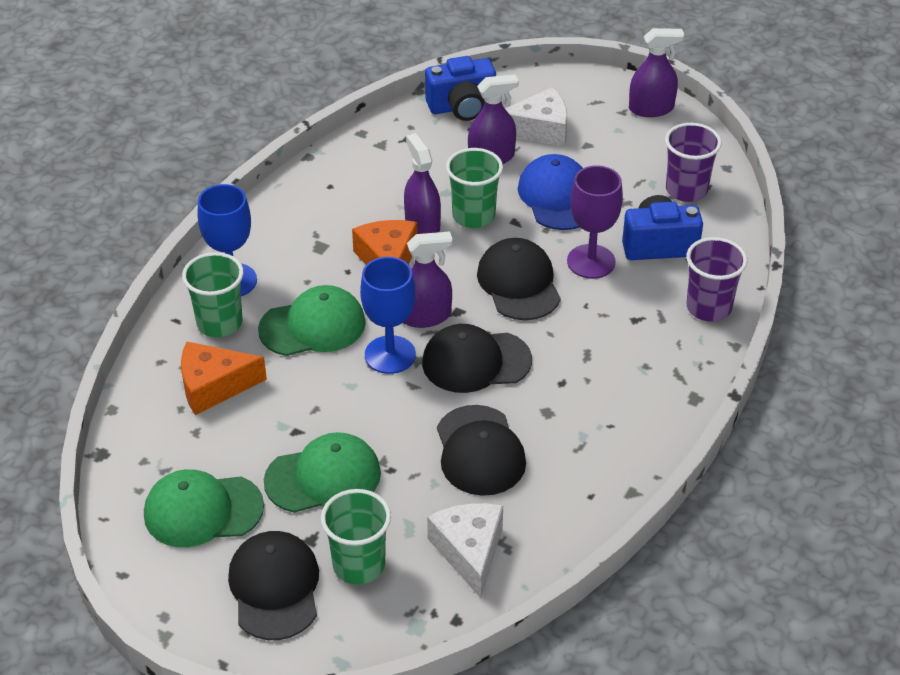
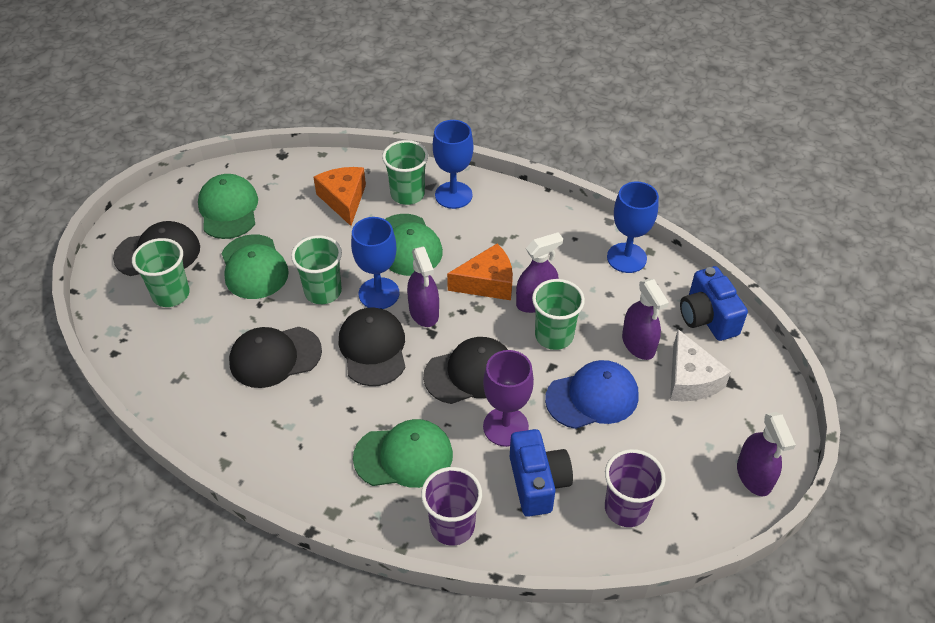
camera: 85 degrees right, 5 degrees up
(368, 150) = (626, 258): none -> blue goblet
(378, 407) = (323, 291): none -> green cup
(469, 551) = (175, 356): white cheese -> none
(626, 340) = (404, 456): none -> green cap

